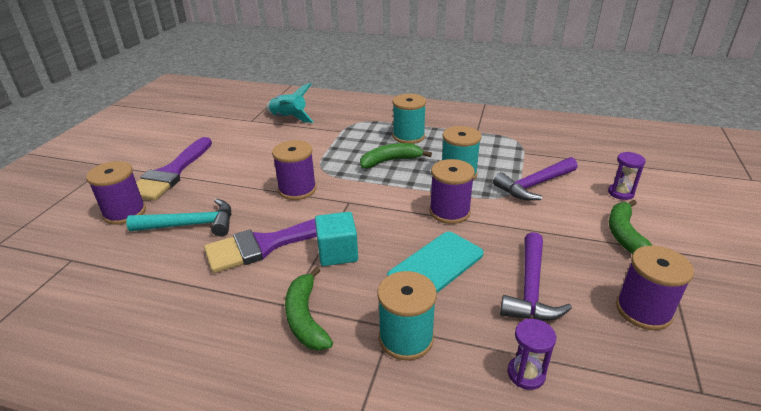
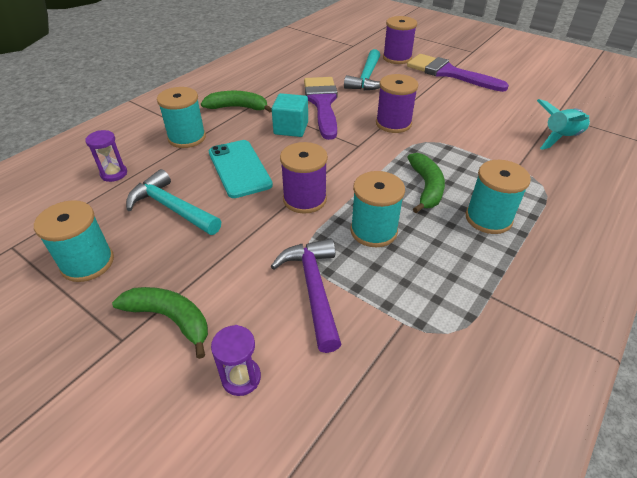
camera: 110 degrees right, 10 degrees up
(530, 288) = (172, 208): purple hammer -> turquoise hammer
(643, 310) = (87, 263): purple spool -> turquoise spool

